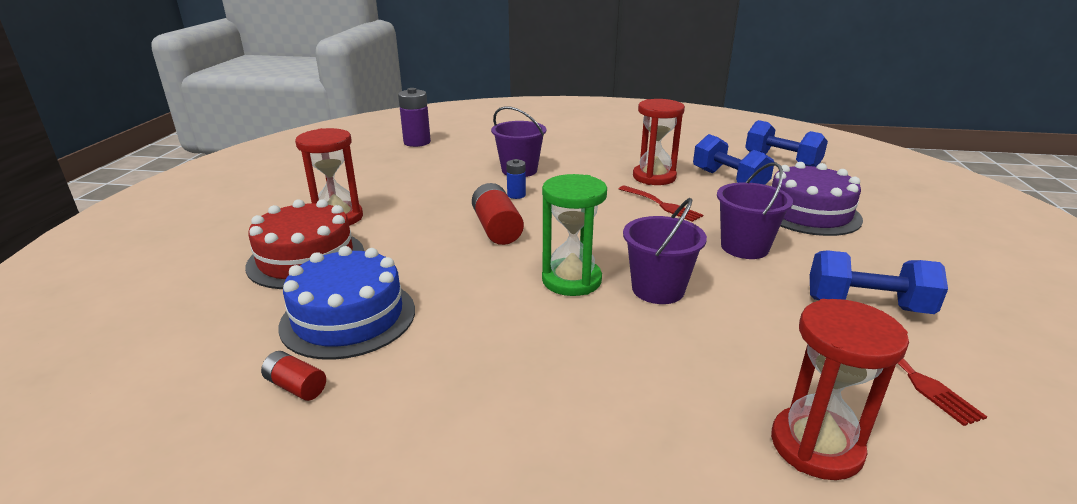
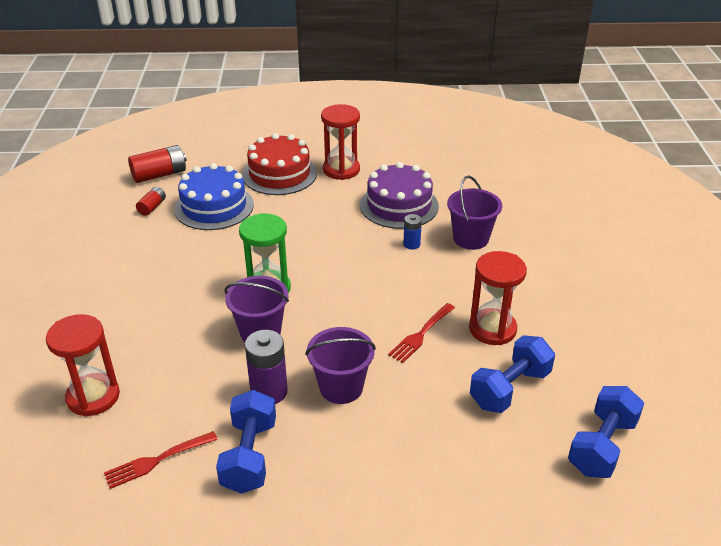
camera: 80 degrees right, 10 degrees up
(417, 142) = (515, 169): purple battery -> purple battery (269, 392)
(497, 229) = (342, 243): red battery -> red battery (159, 175)
(809, 213) = (436, 447): purple cake -> purple cake (399, 205)

